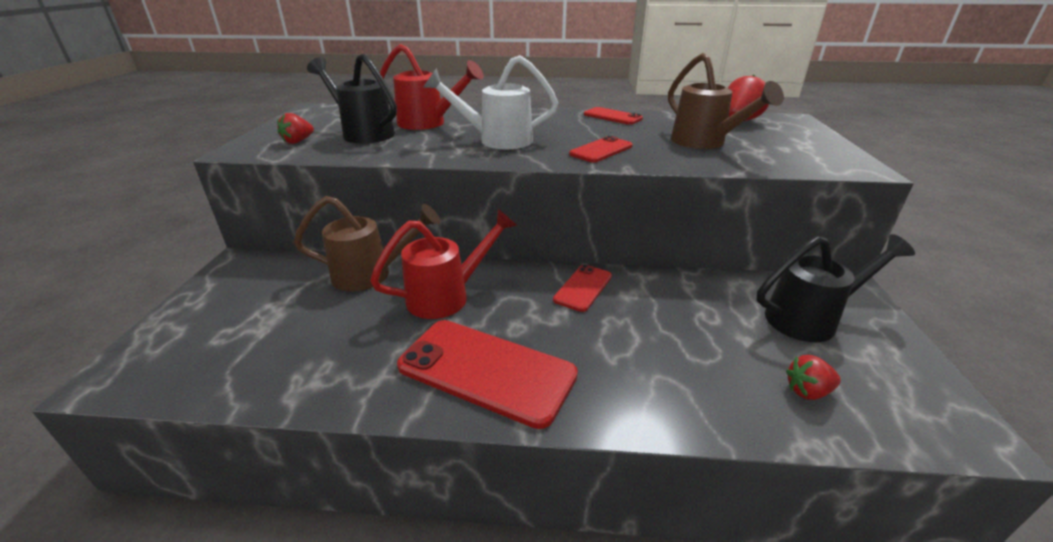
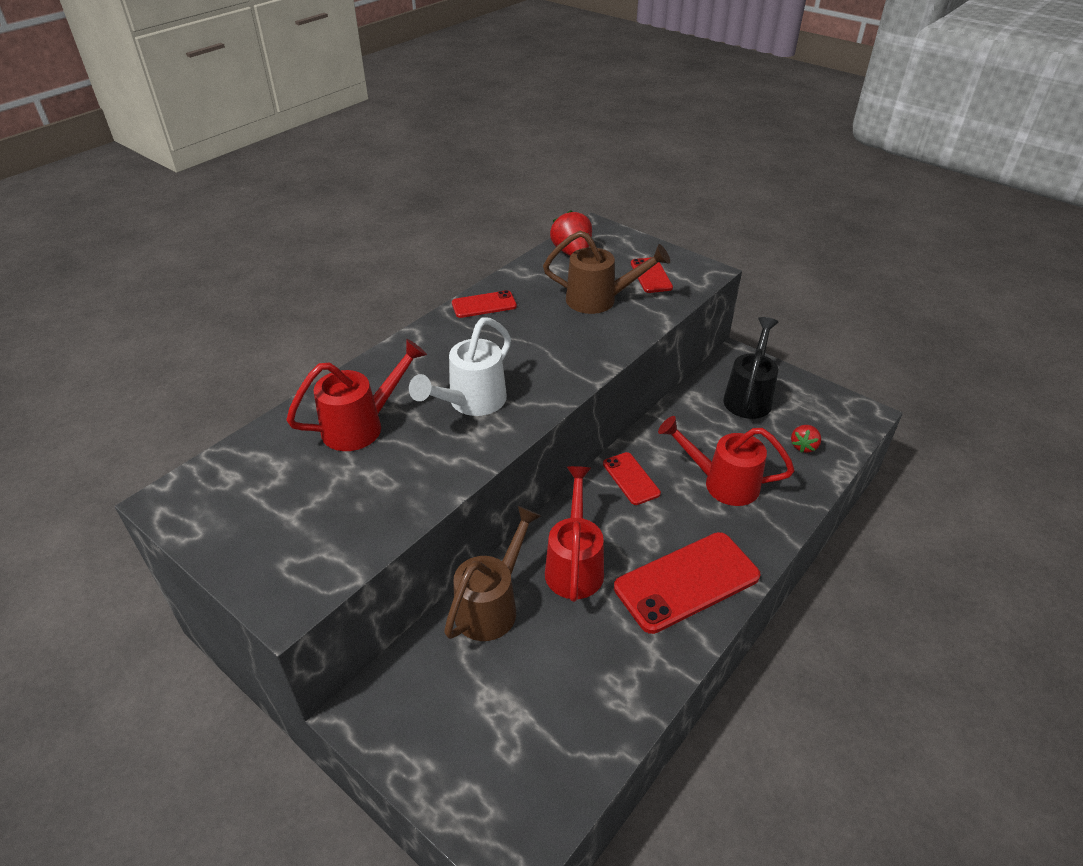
camera: 55 degrees left, 10 degrees up
(298, 141) = (308, 546): red strawberry -> none
(363, 133) = (337, 485): black watering can -> none
(601, 150) = (560, 357): red phone -> red phone (651, 275)
(652, 345) = (721, 483): none -> red watering can

